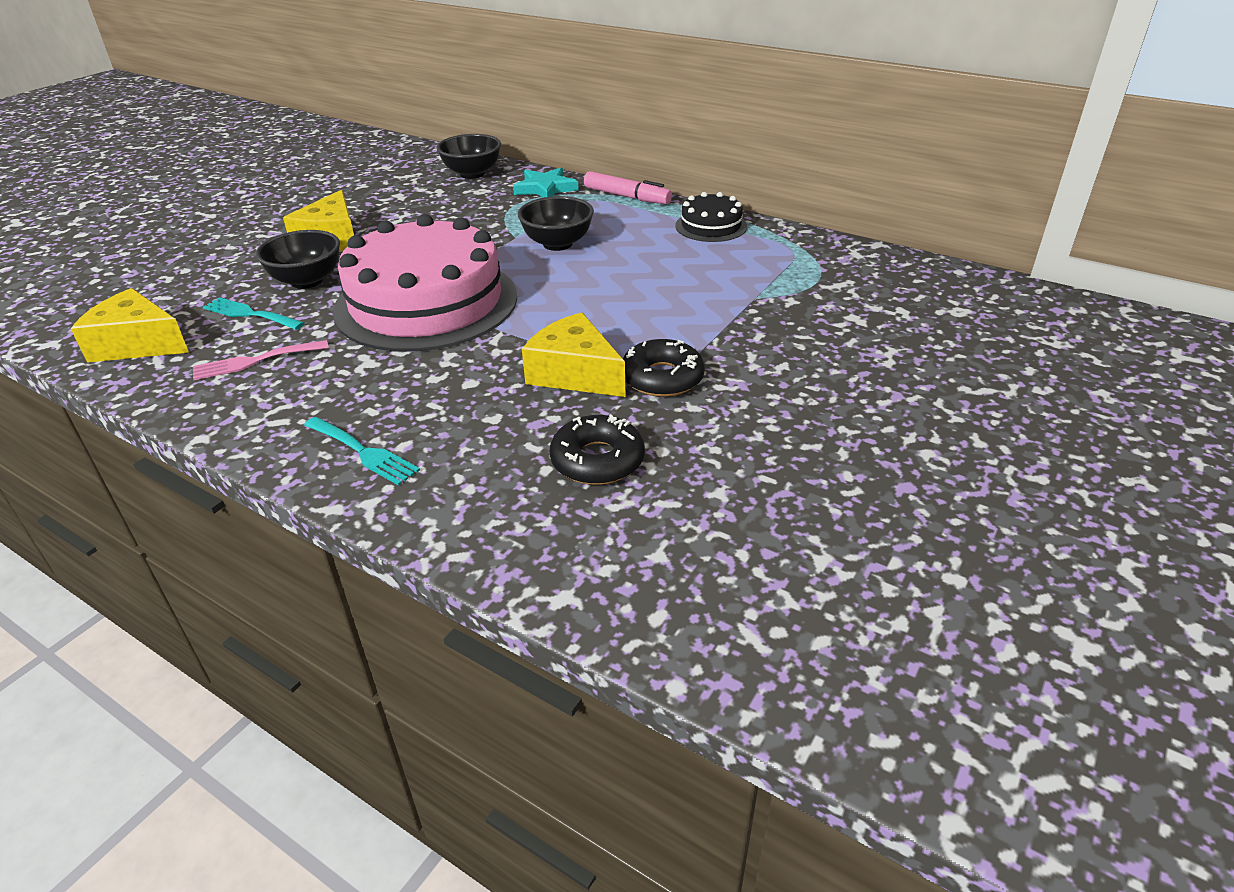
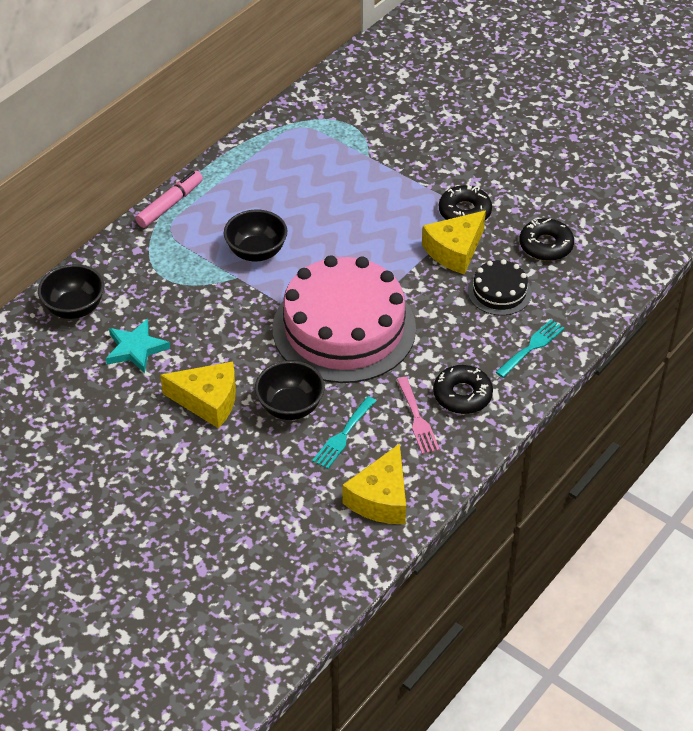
camera: 85 degrees left, 10 degrees up
(284, 393) = (462, 395): none -> black donut
(545, 188) = (132, 256): turquoise star -> turquoise star (136, 349)
(711, 226) = (246, 162): black cake -> black cake (499, 292)

